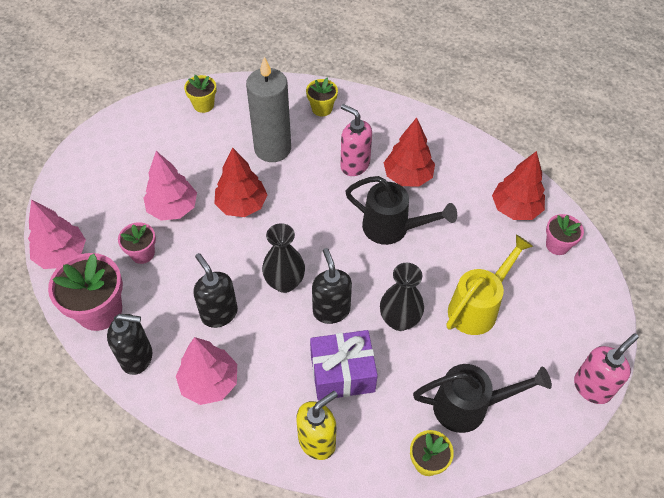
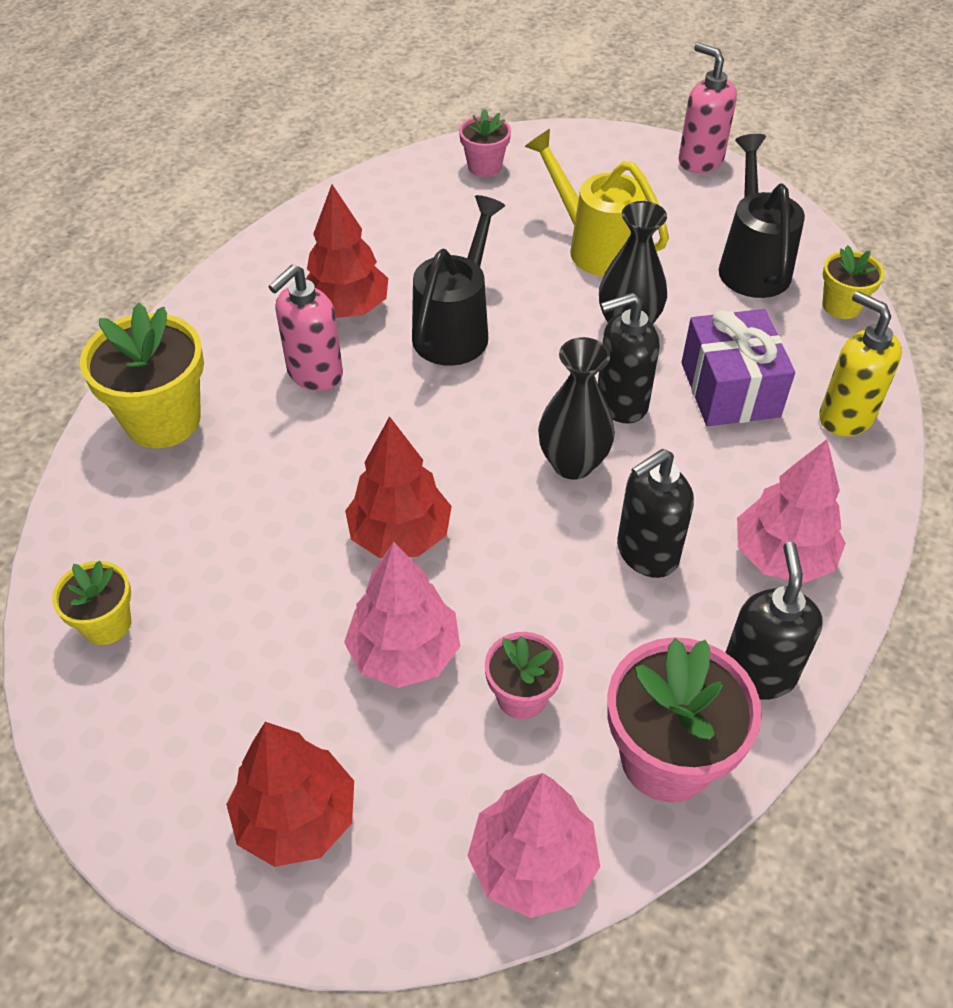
camera: 90 degrees left, 5 degrees down
(272, 149) = (259, 493): grey candle -> none
(322, 108) = (163, 420): yellow flower pot -> yellow flower pot, size x1.79
(515, 208) = (419, 199): red tree -> red tree (297, 818)

